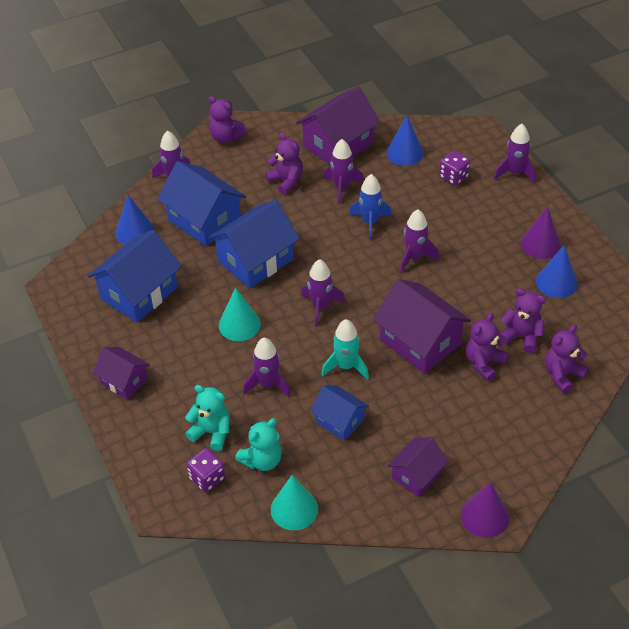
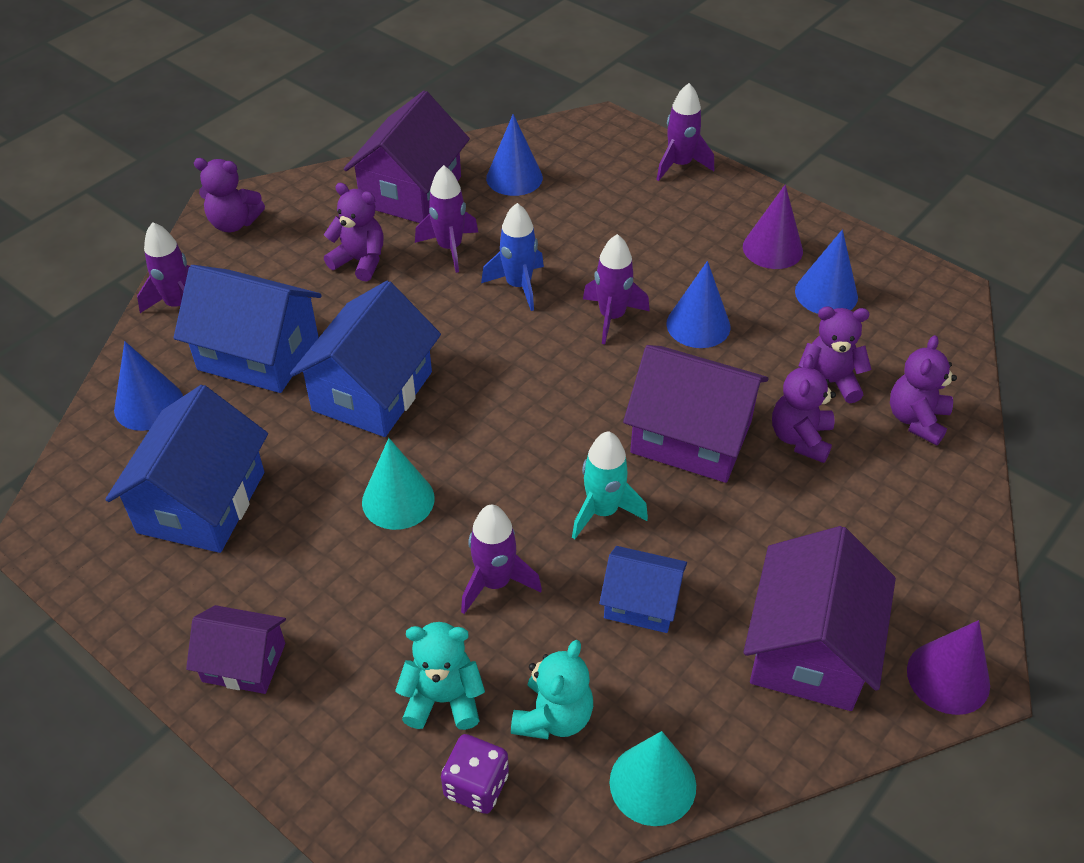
camera: 25 degrees left, 0 degrees up
(320, 307) = (513, 432): purple rocket -> none
(416, 475) = (809, 648): purple house -> purple house, size x1.73
(453, 177) = (601, 192): purple dice -> none
(464, 278) = (698, 325): none -> blue cone

